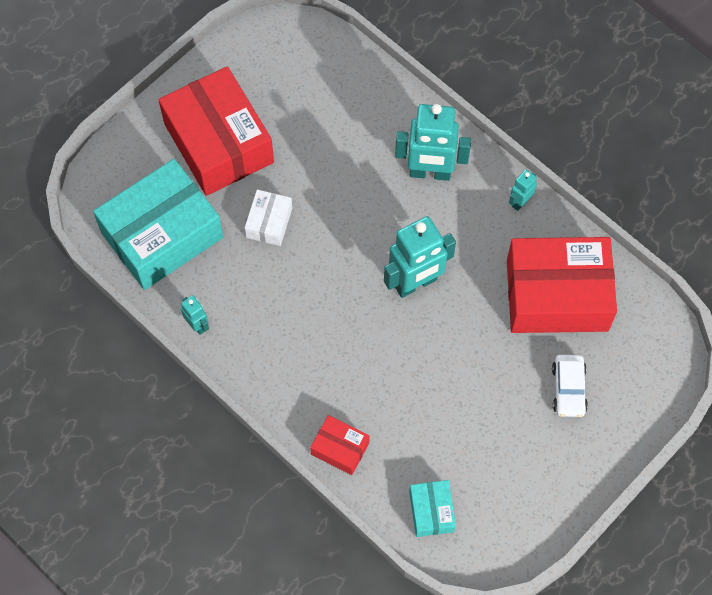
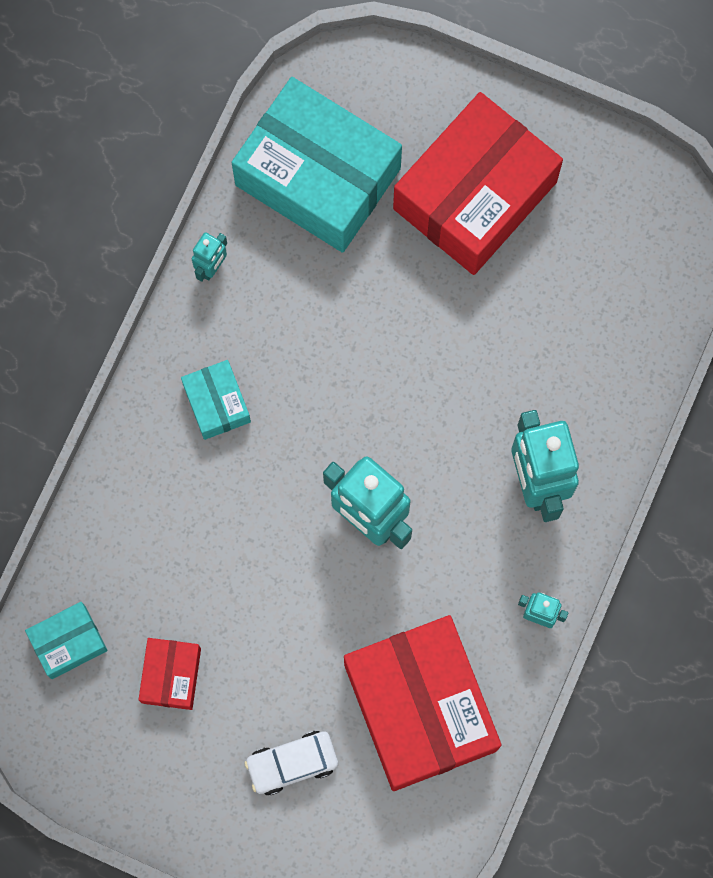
camera: 70 degrees right, 10 degrees up
(269, 222) = (385, 302): white box -> none
(297, 354) = (216, 403): none -> turquoise box
(340, 448) = (111, 501): red box -> red box (171, 675)

